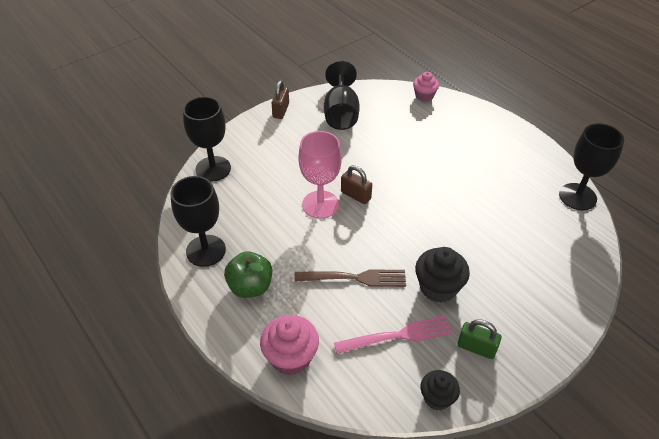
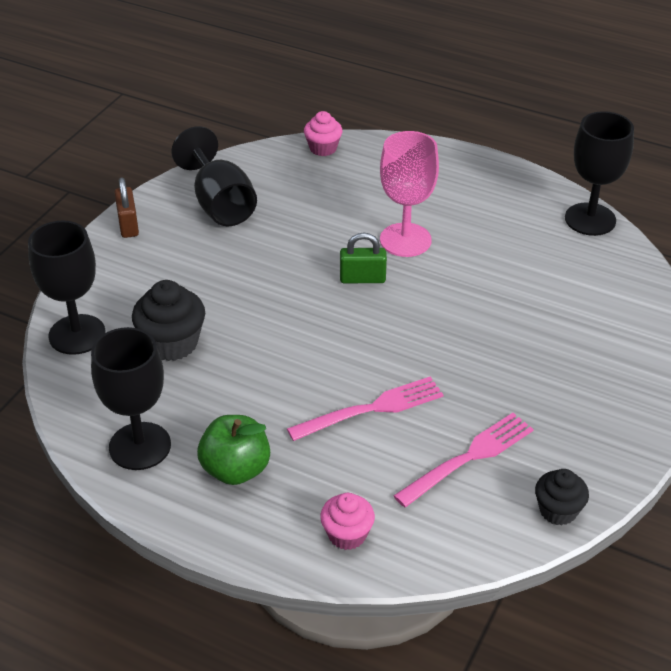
camera: 25 degrees left, 5 degrees down
(291, 357) = (347, 535): pink cupcake -> pink cupcake, size x0.64
(320, 204) = (266, 332): pink goblet -> pink goblet (405, 240)
(355, 278) = (371, 409): brown fork -> pink fork
(356, 195) = (308, 305): brown padlock -> none
(438, 287) = (484, 383): black cupcake -> black cupcake (172, 343)
(476, 348) = (571, 437): green padlock -> green padlock (362, 278)

